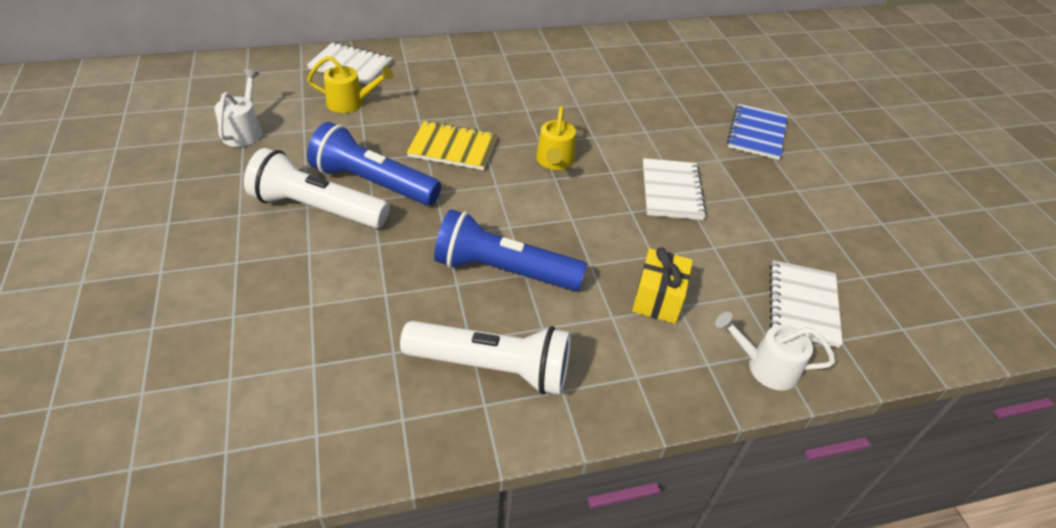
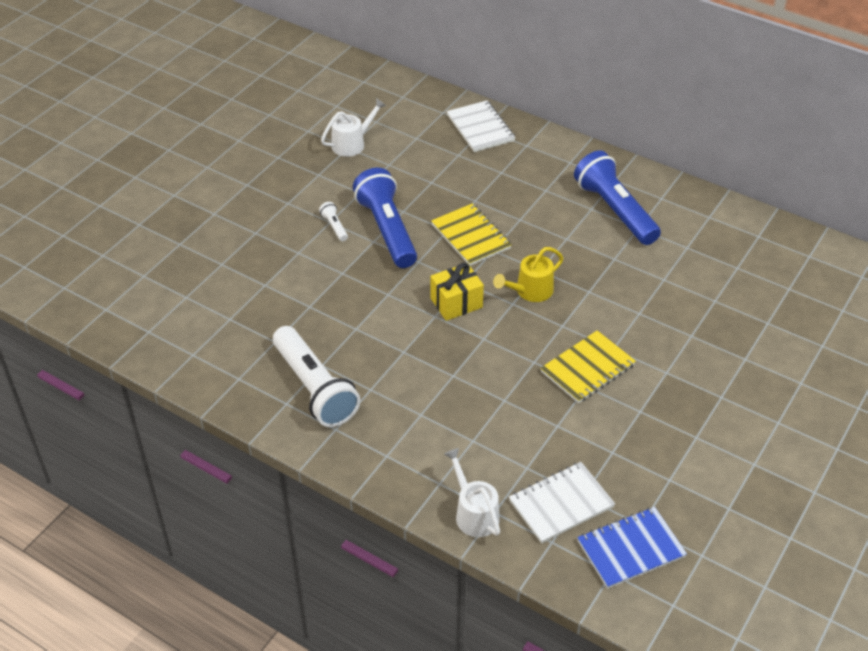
camera: 50 degrees right, 0 degrees up
(317, 208) = (334, 226): white flashlight -> white flashlight, size x0.41
(351, 103) = (444, 160): yellow watering can -> none
(504, 270) = (394, 340): blue flashlight -> blue flashlight (615, 211)
(658, 299) = (465, 426): yellow gift -> yellow gift (456, 303)
(671, 191) = (587, 368): white notebook -> yellow notebook
(757, 133) = (738, 375): blue notebook -> blue notebook (631, 549)

